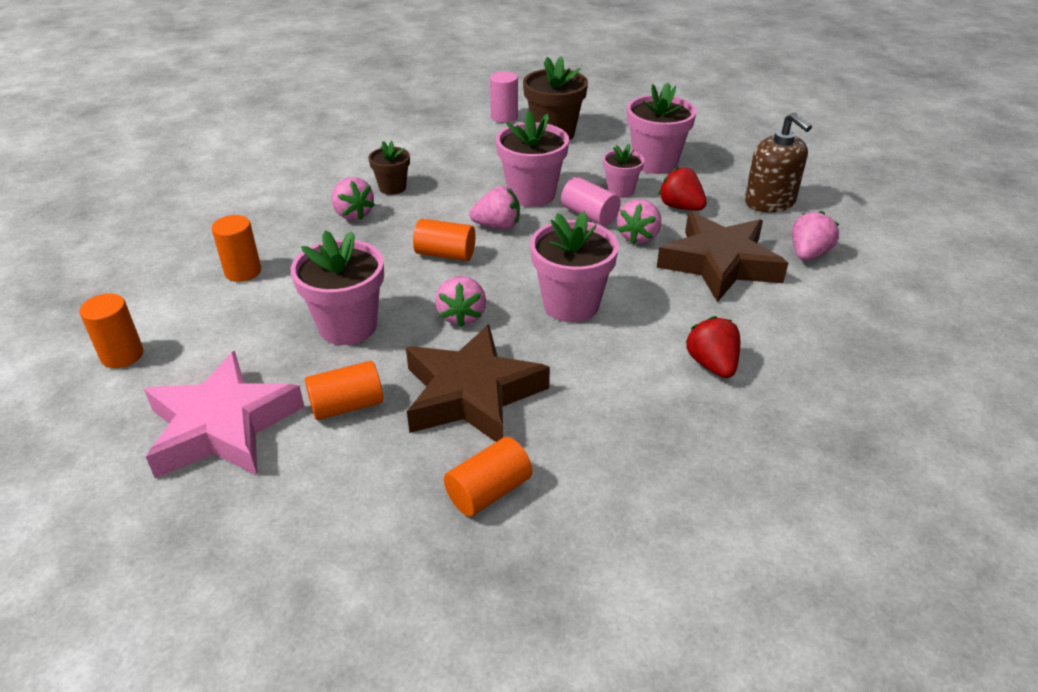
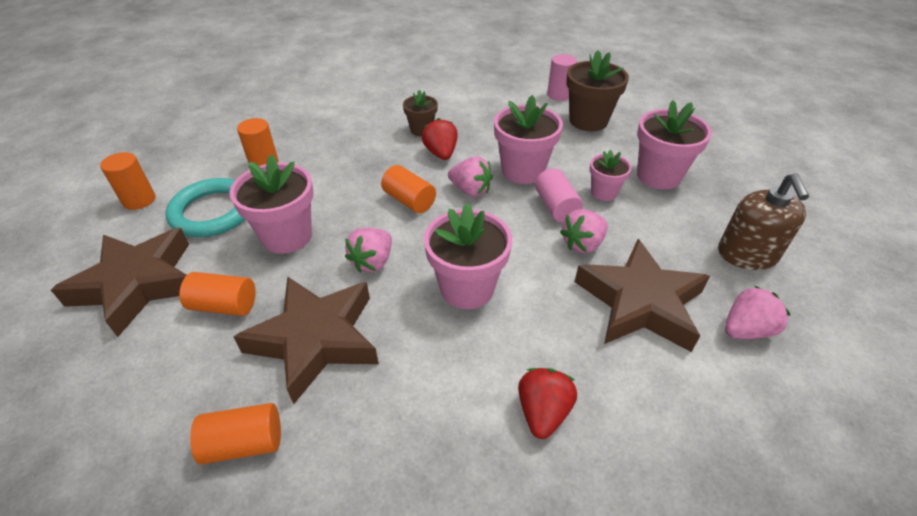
camera: 30 degrees right, 5 degrees up
(222, 426) = (137, 284): pink star -> brown star
(234, 334) = (213, 212): none -> turquoise ring
(353, 214) = (375, 143): pink strawberry -> none
(680, 207) = (648, 228): red strawberry -> red strawberry (441, 153)

